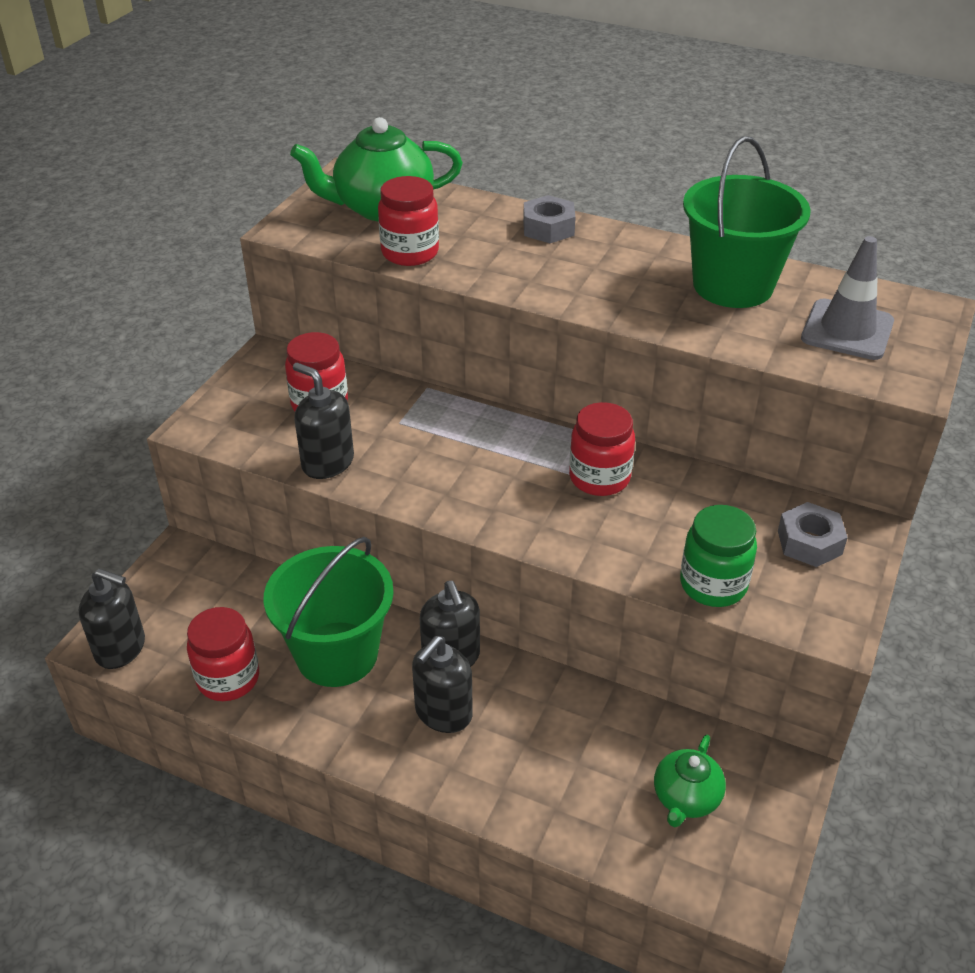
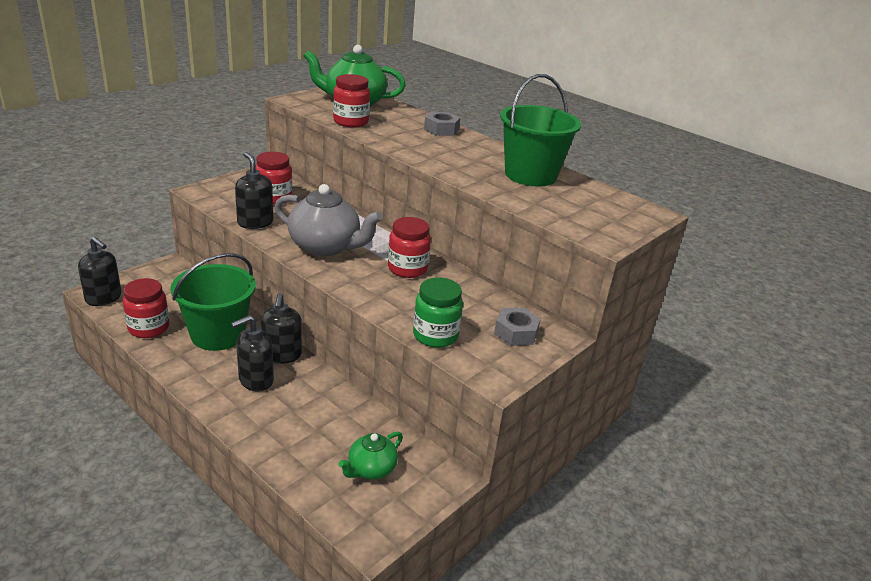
camera: 15 degrees right, 10 degrees down
(461, 475) = (326, 247): none -> grey teapot
(847, 330) = (586, 209): grey traffic cone -> none

